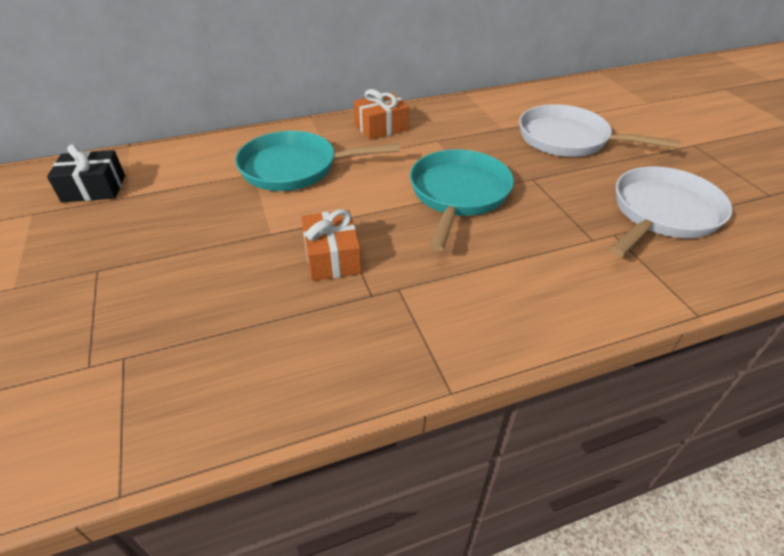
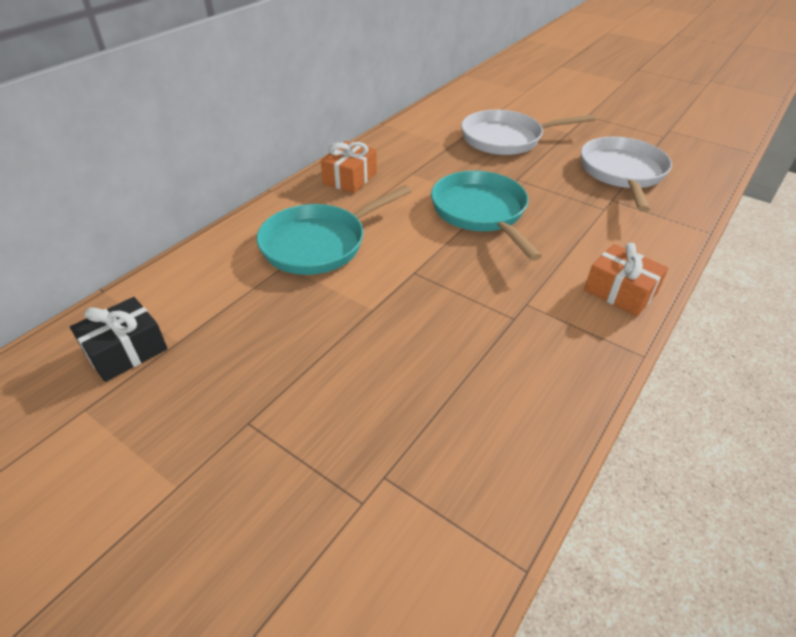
camera: 35 degrees left, 0 degrees up
(332, 257) = (449, 304): orange gift -> orange gift (620, 292)

